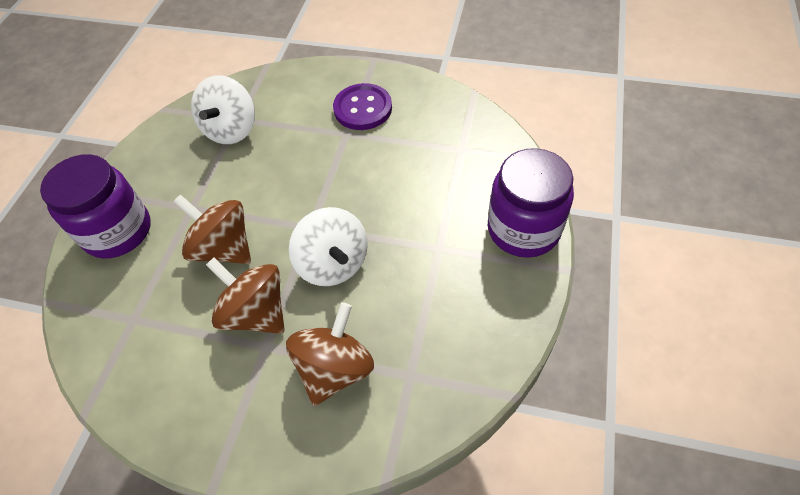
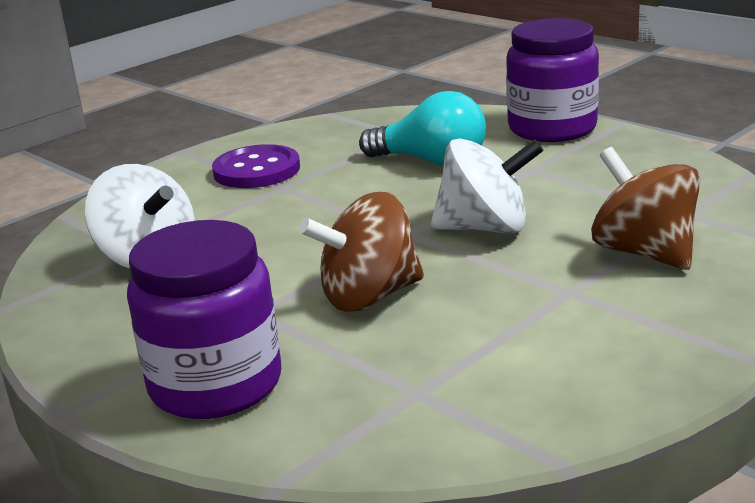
camera: 60 degrees left, 30 degrees down
(256, 312) = (509, 289): brown spinning top -> none
(422, 187) = (431, 161): none -> turquoise light bulb

